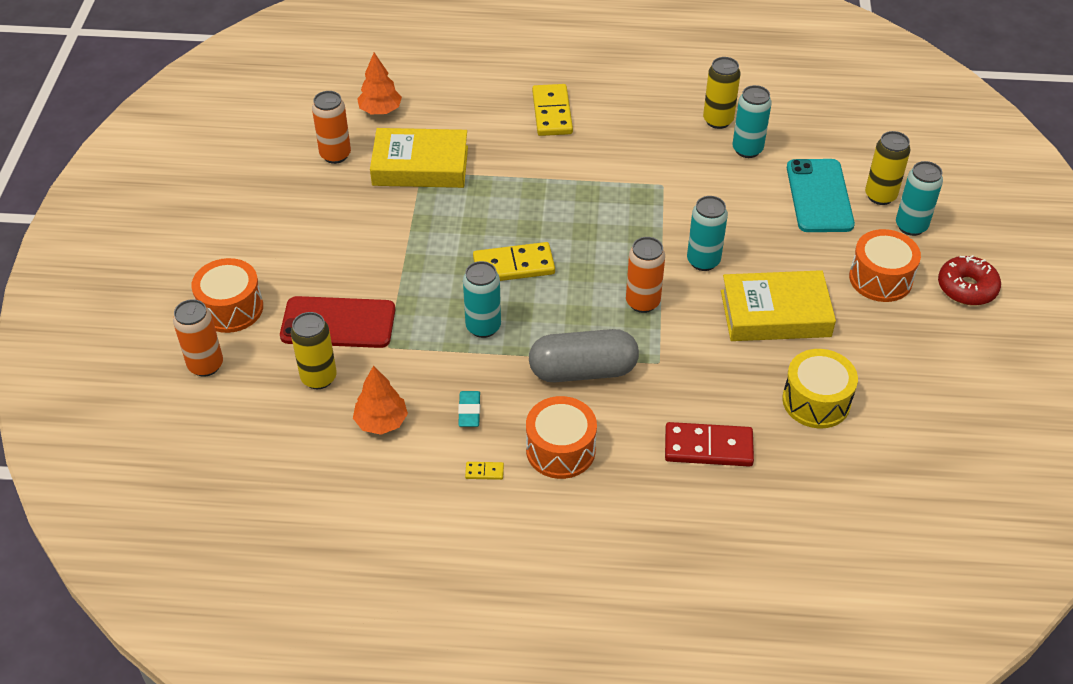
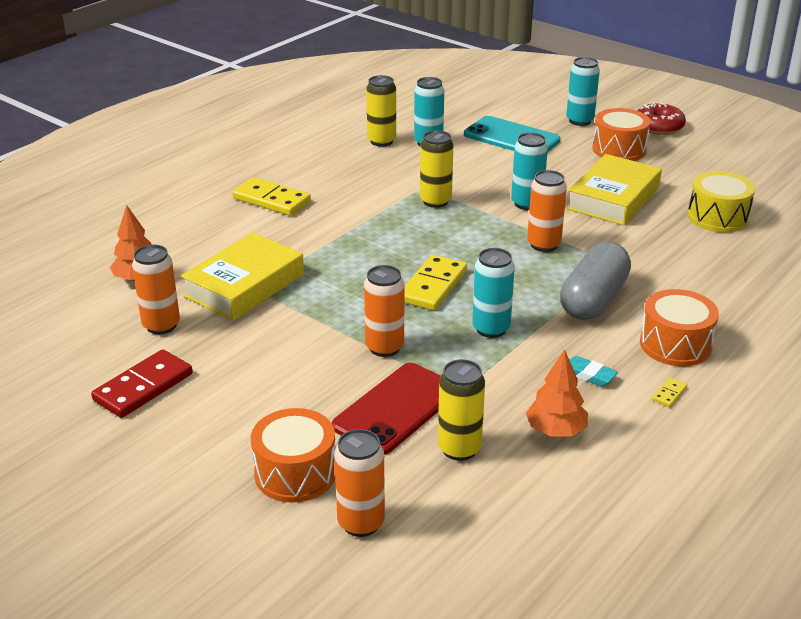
camera: 55 degrees left, 15 degrees down
(406, 280) = (384, 347): none -> orange can
(708, 447) = (728, 276): red domino -> red domino (143, 387)
(880, 196) = (537, 119): yellow can -> yellow can (435, 201)

